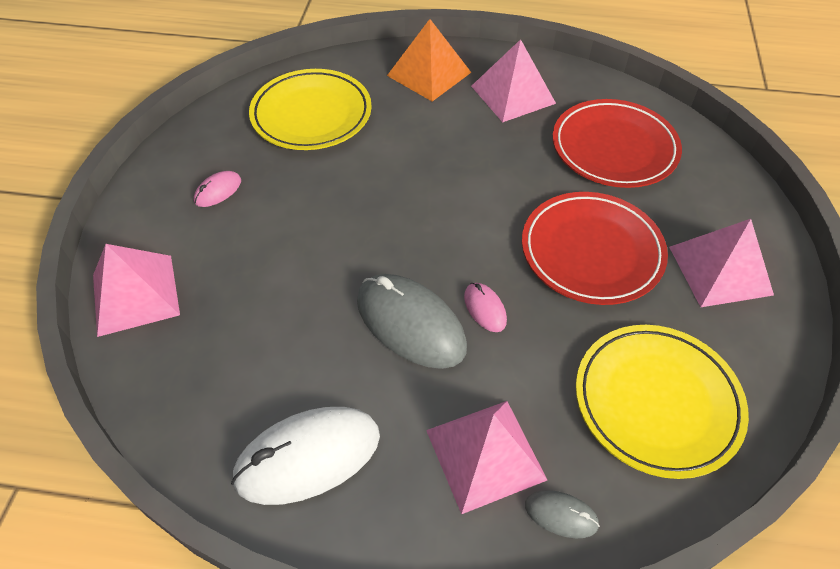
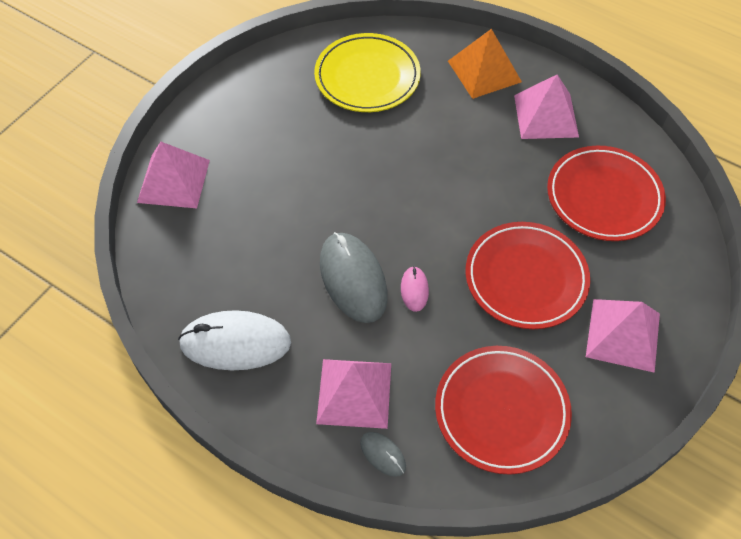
camera: 25 degrees right, 5 degrees up
(218, 191) = (265, 119): pink mouse -> none
(657, 402) = (501, 411): yellow plate -> red plate

